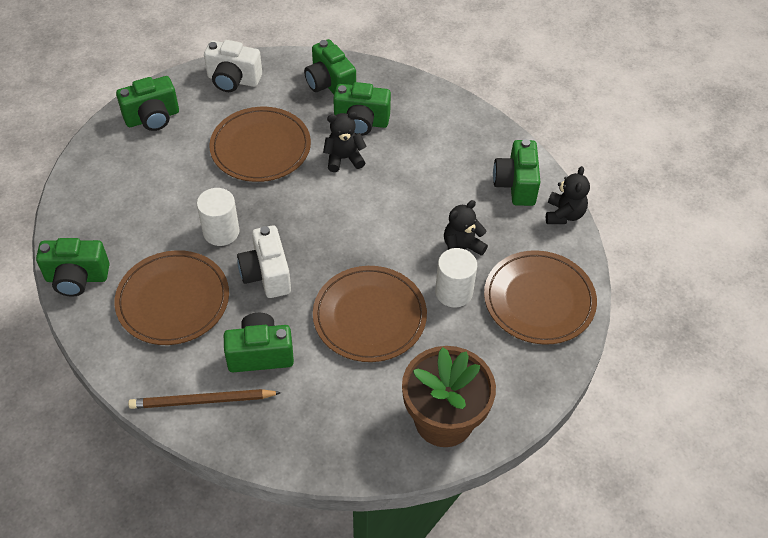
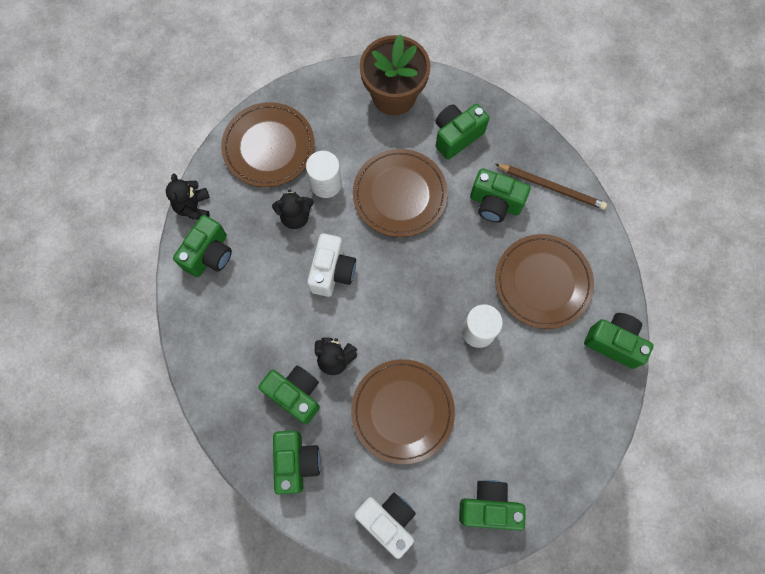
camera: 150 degrees left, 20 degrees up
(266, 274) = (459, 269): white camera -> white camera (332, 271)
(342, 407) = (456, 136): none -> green camera
(564, 214) = (193, 207): black teddy bear -> black teddy bear turned 45 degrees counterclockwise

